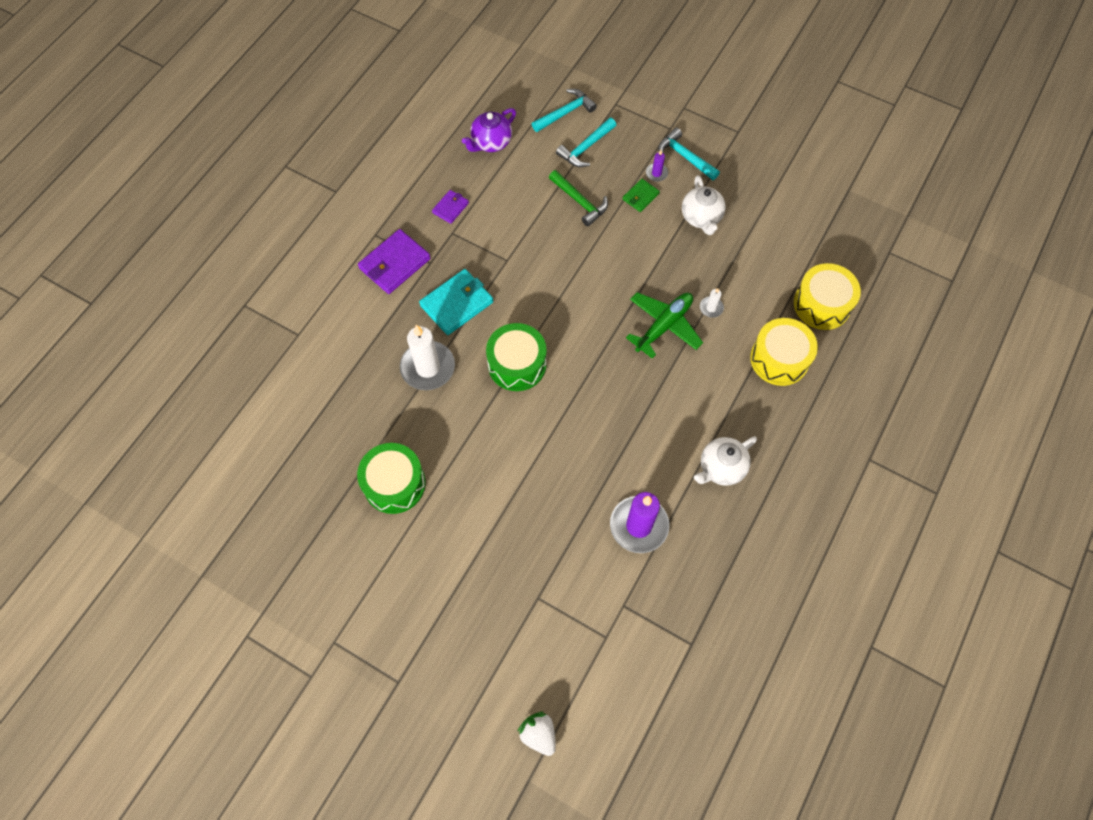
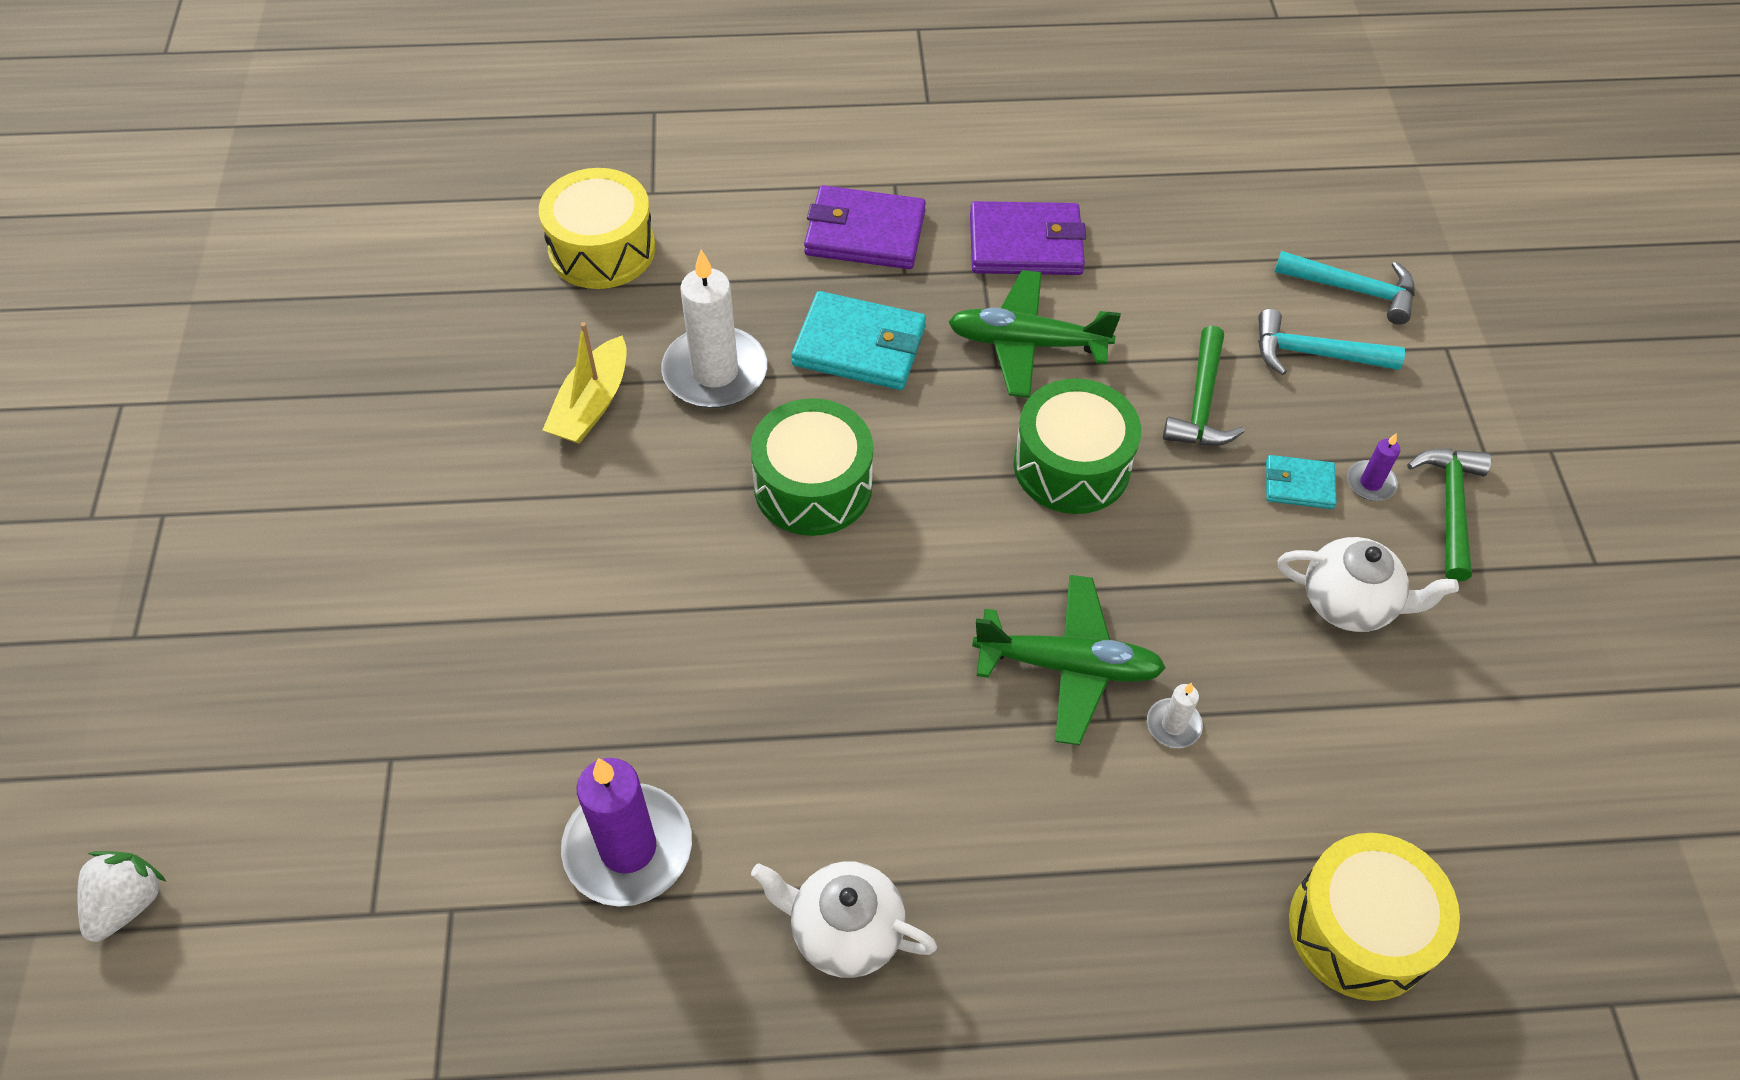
camera: 55 degrees right, 10 degrees down
(394, 484) = (479, 442): green drum -> green drum (1071, 465)
(408, 426) = (592, 404): none -> yellow boat
(450, 208) = (1025, 244): purple wallet -> purple wallet, size x1.83
(491, 142) = (1194, 227): purple teapot -> none
(504, 242) = (1027, 344): none -> green plane
(640, 196) = (1299, 485): green wallet -> turquoise wallet
(685, 157) = (1450, 508): turquoise hammer -> green hammer
(701, 217) = (1349, 603): white teapot -> white teapot turned 120 degrees counterclockwise
(779, 359) = (1166, 912): yellow drum -> yellow drum (602, 249)

